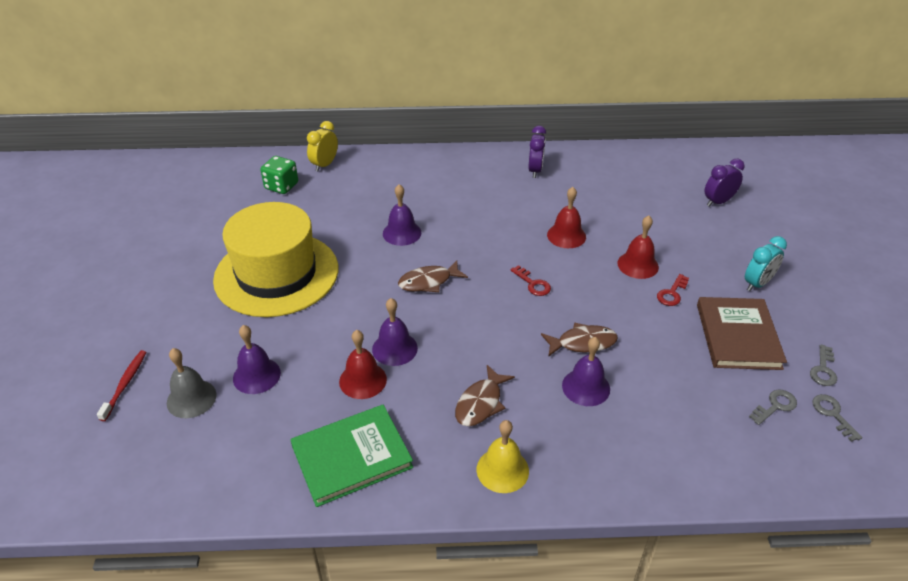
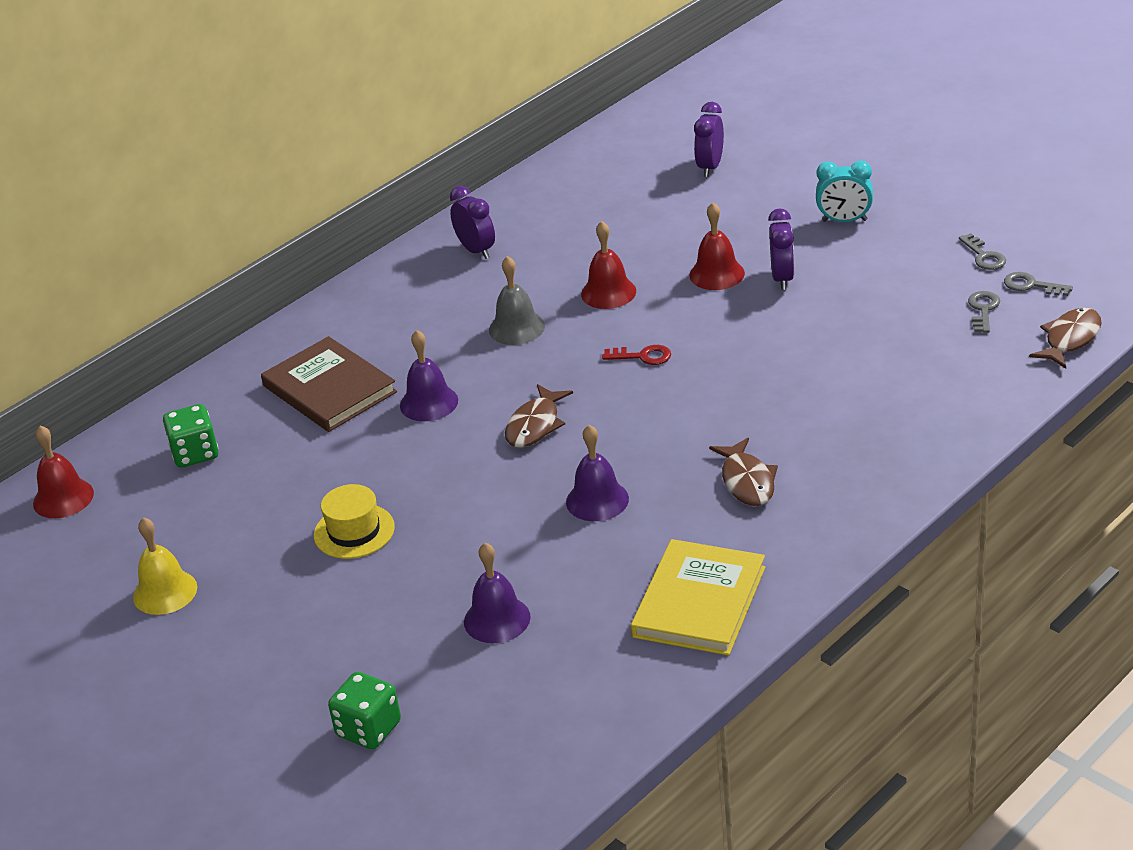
camera: 40 degrees left, 5 degrees down
(125, 384) = (368, 729): red toothbrush -> green dice
(191, 398) = (464, 684): grey bell -> grey bell (516, 328)
(276, 274) = (354, 531): yellow hat -> yellow hat, size x0.43
(324, 165) = (209, 398): yellow clock -> none
(352, 457) = (699, 602): green book -> yellow book
(363, 380) = (610, 545): red bell -> red bell (63, 498)
(502, 470) = (840, 512): yellow bell -> yellow bell (165, 592)
(582, 343) = (763, 372): brown fish -> brown fish (1070, 339)
(586, 387) = (817, 404): purple bell -> none
(672, 293) = (782, 278): red key -> purple clock
(738, 336) = (885, 276): brown book -> brown book (329, 389)
(757, 284) = (844, 220): turquoise clock -> turquoise clock turned 90 degrees clockwise

